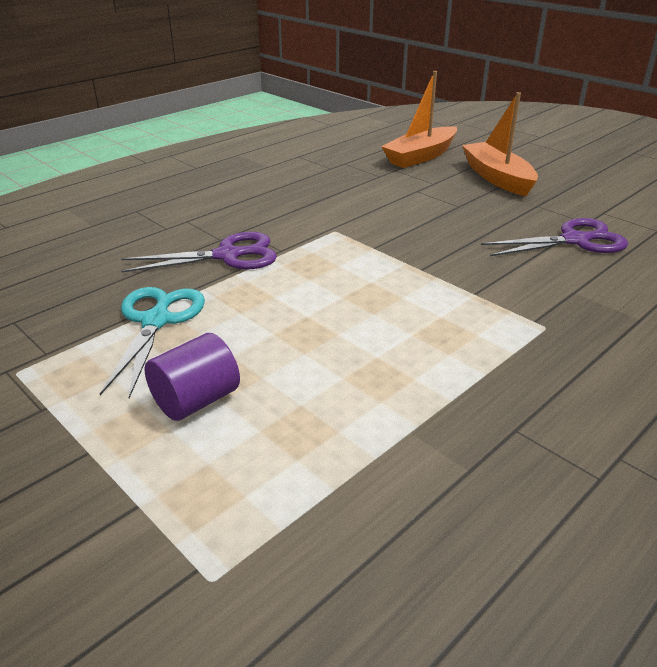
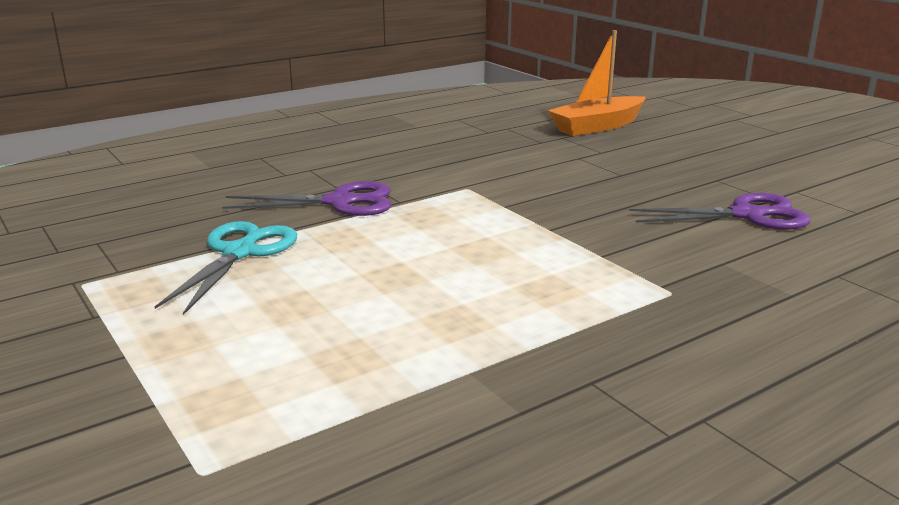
camera: 10 degrees right, 10 degrees down
(196, 400) = (251, 323): purple cylinder -> none
(497, 178) = (680, 151): orange boat -> none

